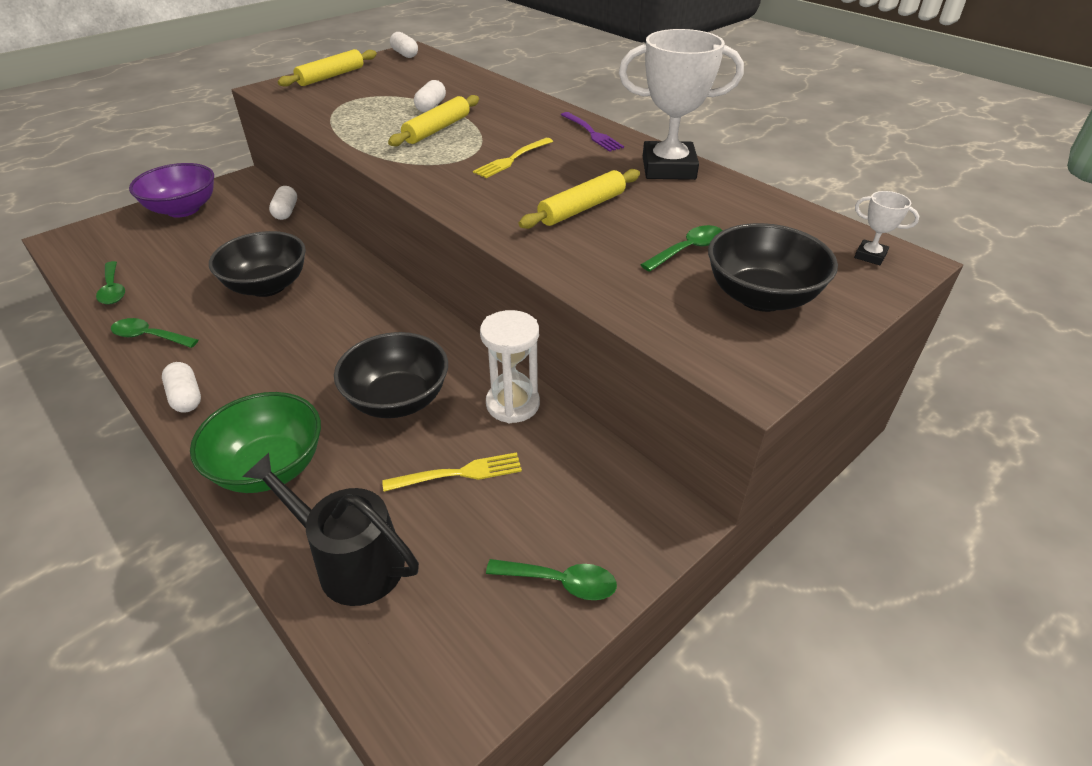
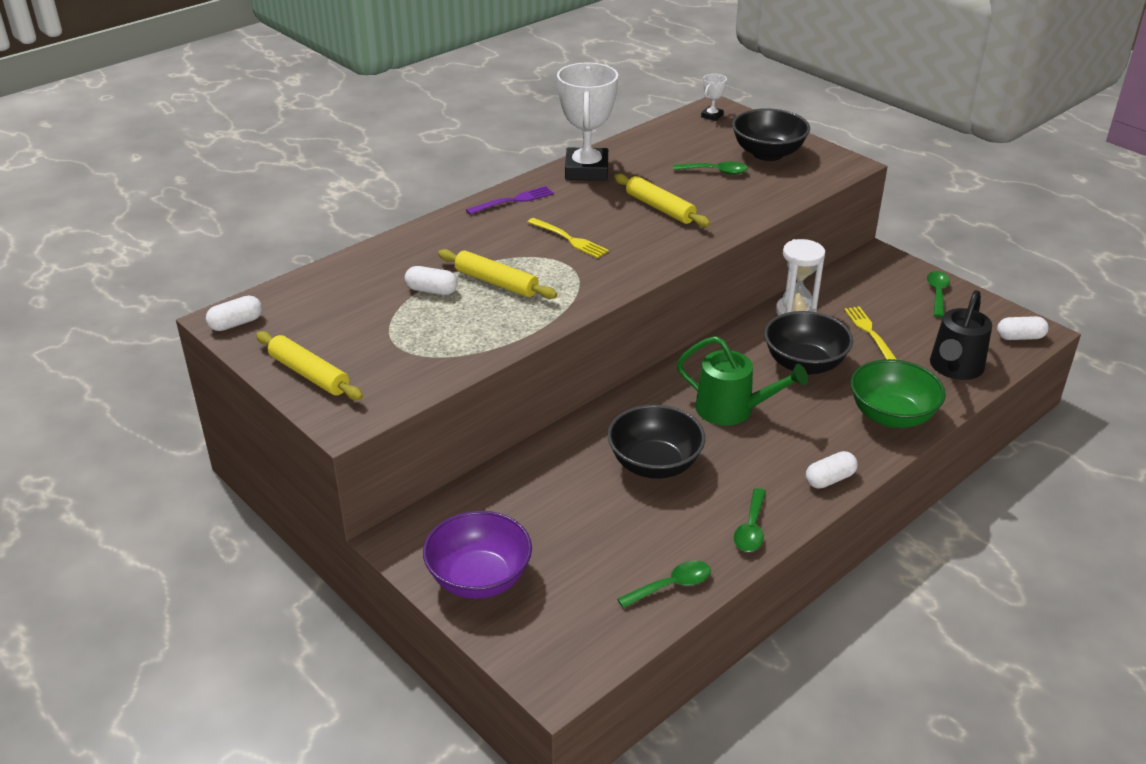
camera: 90 degrees left, 5 degrees down
(286, 212) = (493, 481): white capsule -> white capsule (1020, 337)
(330, 337) = (732, 410): none -> green watering can
(688, 250) = (715, 171): green spoon -> green spoon turned 135 degrees clockwise

